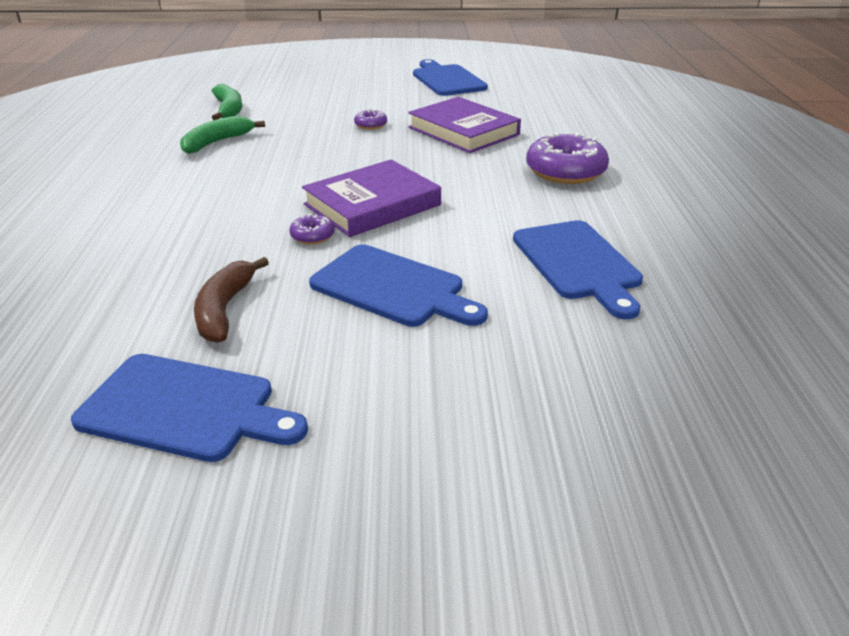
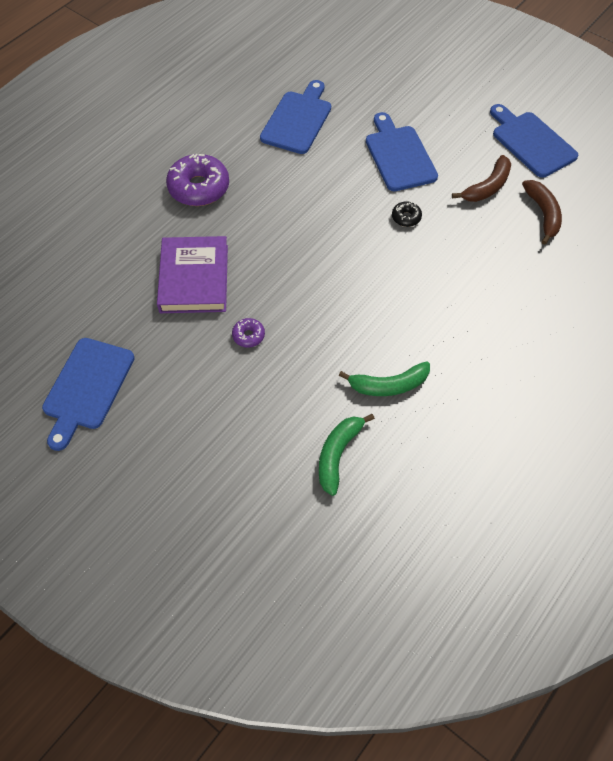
camera: 140 degrees left, 25 degrees up
(111, 315) = (543, 214): none -> brown banana
(312, 236) = (406, 217): purple donut -> black donut
(372, 205) = (348, 226): purple book -> none

